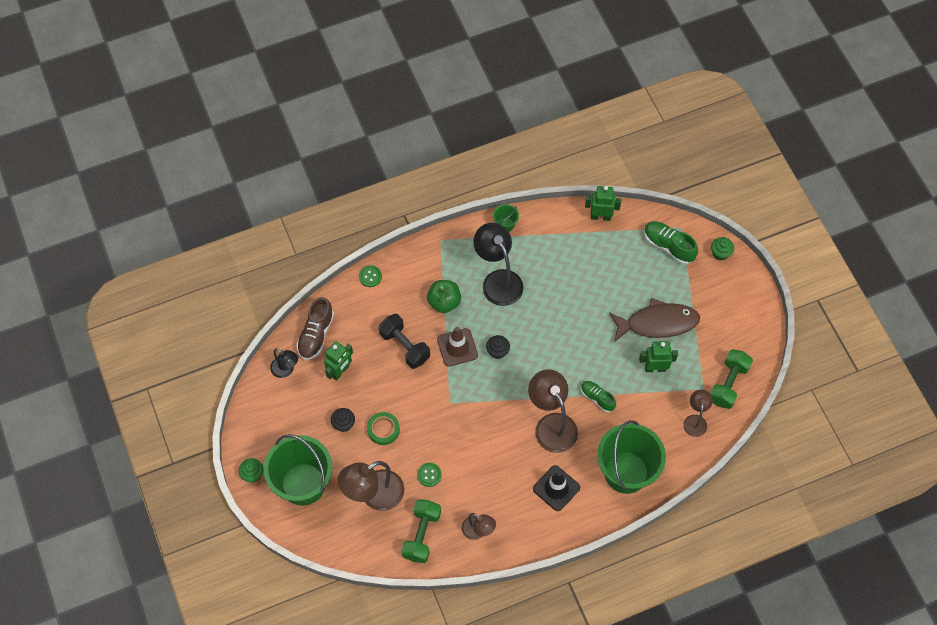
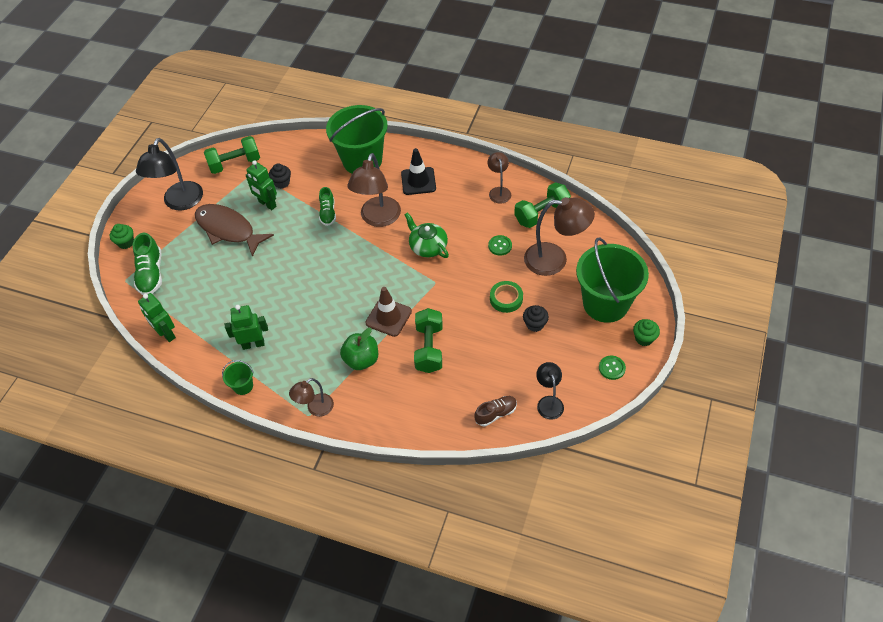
camera: 135 degrees left, 10 degrees down
(316, 335) = (496, 414): brown shoe -> brown shoe, size x0.65
(340, 371) = (501, 367): green robot -> green robot (253, 344)
(370, 276) = (401, 430): green button -> green button (612, 368)
(405, 346) = (429, 348): black dumbbell -> green dumbbell
(486, 429) = (428, 246): none -> green teapot
(497, 351) = (361, 292): black cupcake -> black cupcake (282, 183)
(498, 280) = (301, 345): black lamp -> black lamp (180, 202)
(695, 420) = (283, 158): brown lamp -> brown lamp (315, 408)

